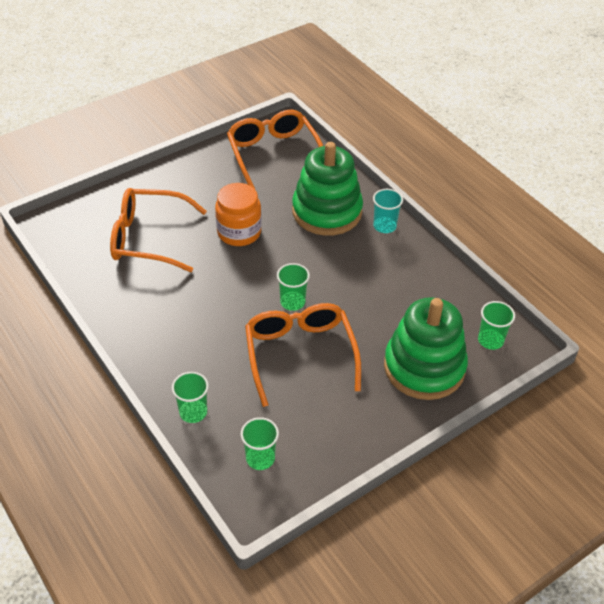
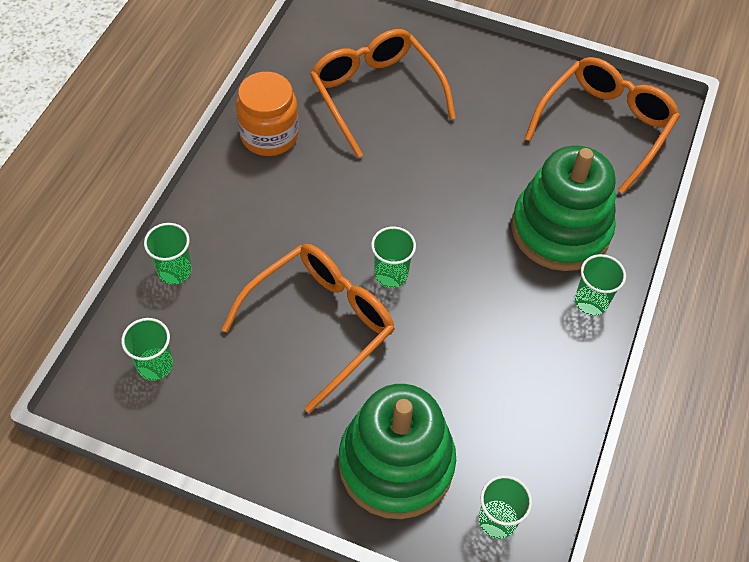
camera: 55 degrees right, 10 degrees up
(239, 232) = (452, 166): orange jar -> orange jar (269, 135)
(384, 226) = (591, 301): turquoise cup -> green cup

